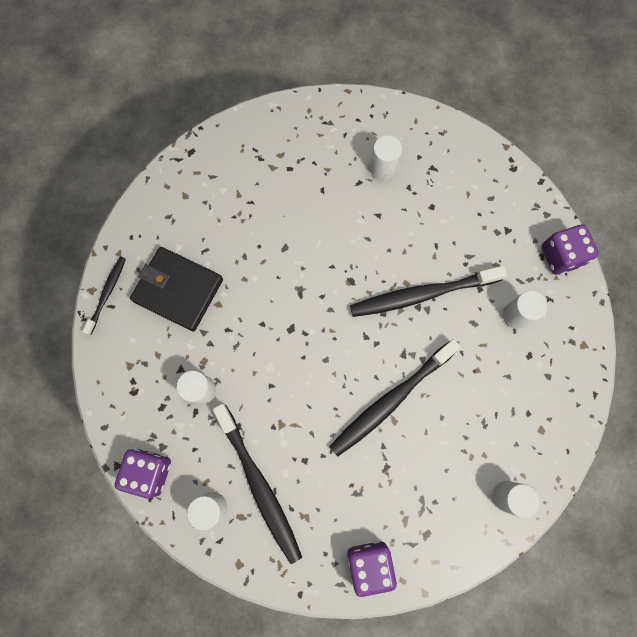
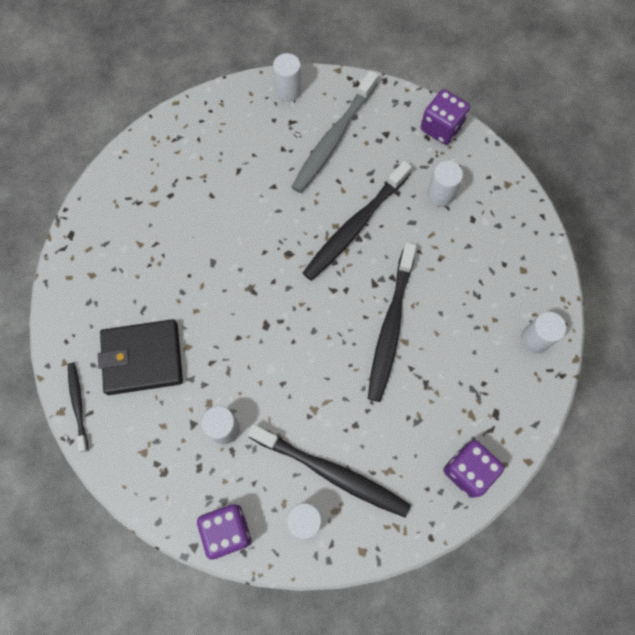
camera: 35 degrees left, 5 degrees down
(383, 168) = (250, 147): white cylinder -> white cylinder (288, 91)
(458, 206) = (333, 139): none -> grey toothbrush

